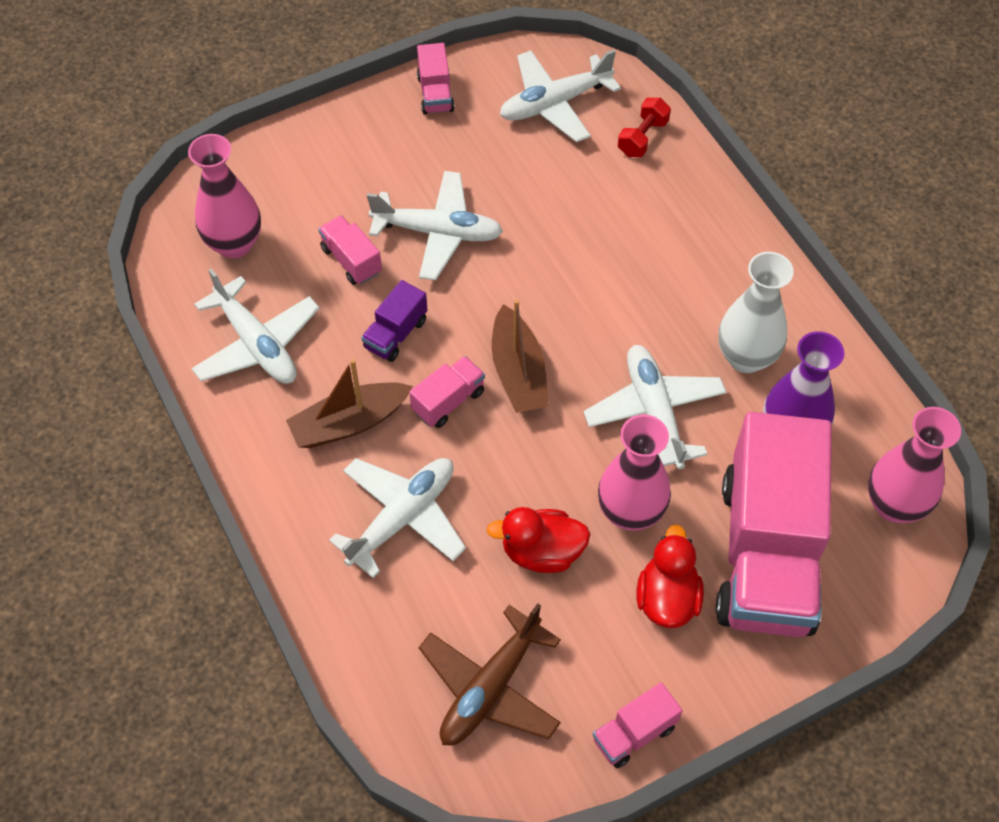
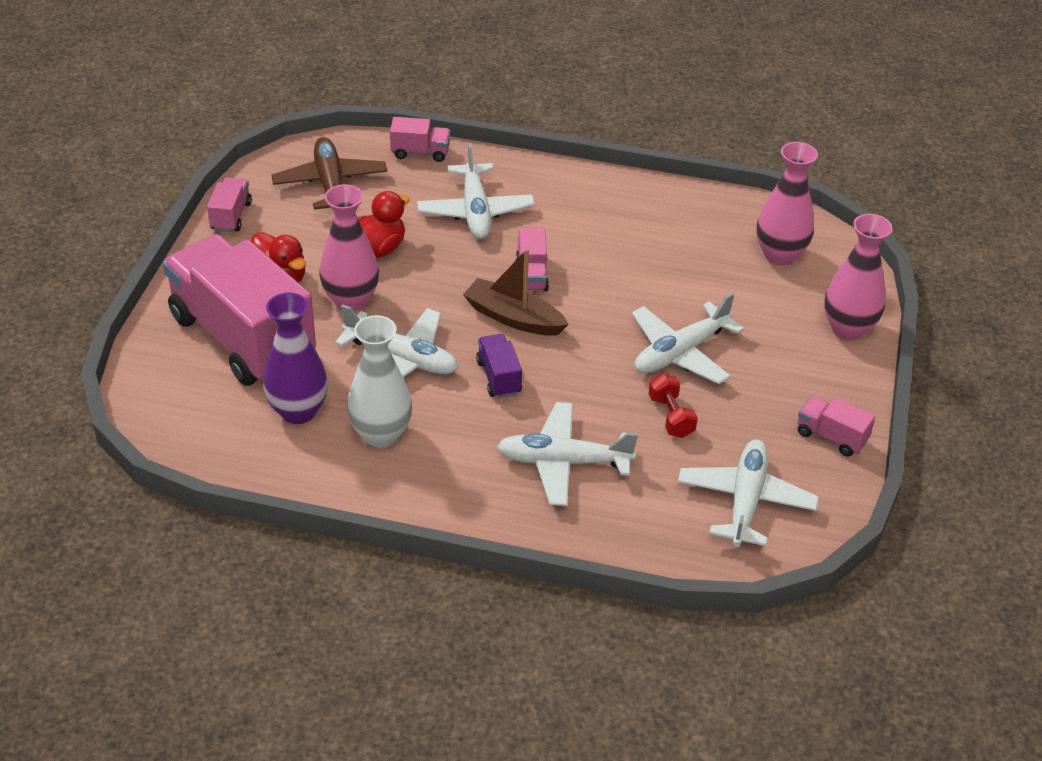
camera: 130 degrees right, 15 degrees down
(257, 344) = (679, 222): white plane -> white plane (563, 462)
(349, 423) = (569, 227): brown boat -> none
(351, 260) = (703, 298): pink truck -> pink truck (420, 152)
(395, 334) = (614, 283): purple truck -> purple truck (499, 377)
(642, 137) = (648, 529): red dumbbell -> red dumbbell (671, 416)
(894, 505) = (184, 420): pink vase -> pink vase (848, 329)

